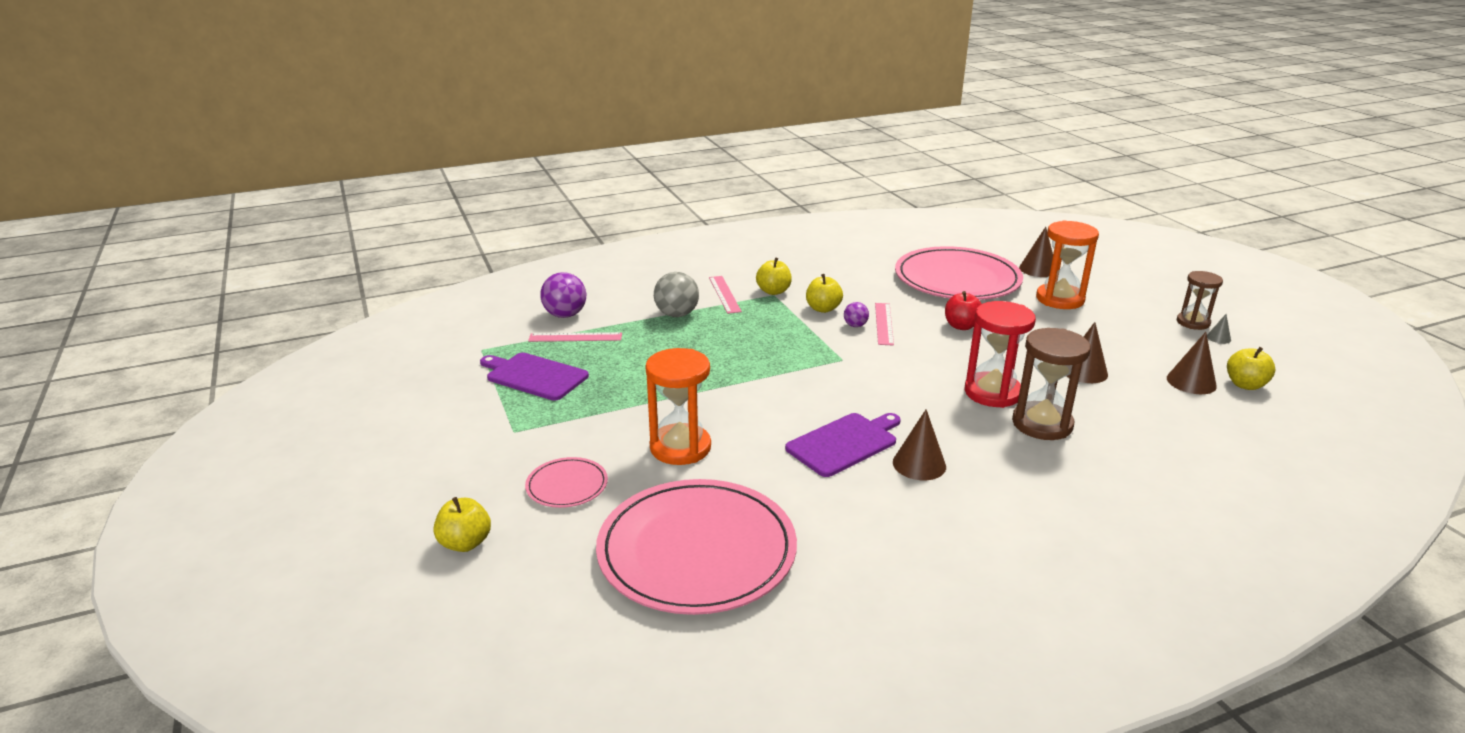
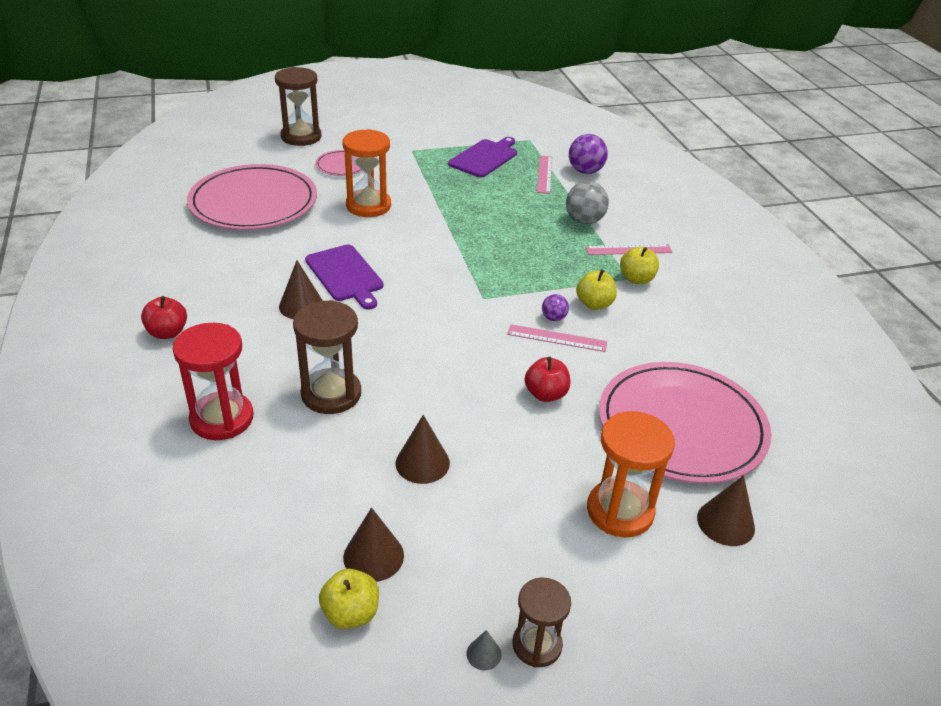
camera: 95 degrees right, 10 degrees up
(465, 543) = (301, 137): yellow apple -> brown hourglass
(992, 393) = (397, 377): red hourglass -> red hourglass (222, 418)
(1032, 554) = (167, 333): none -> red apple

